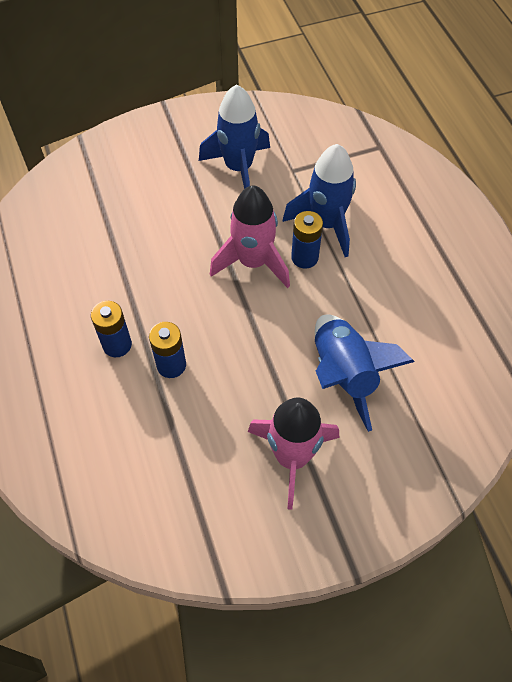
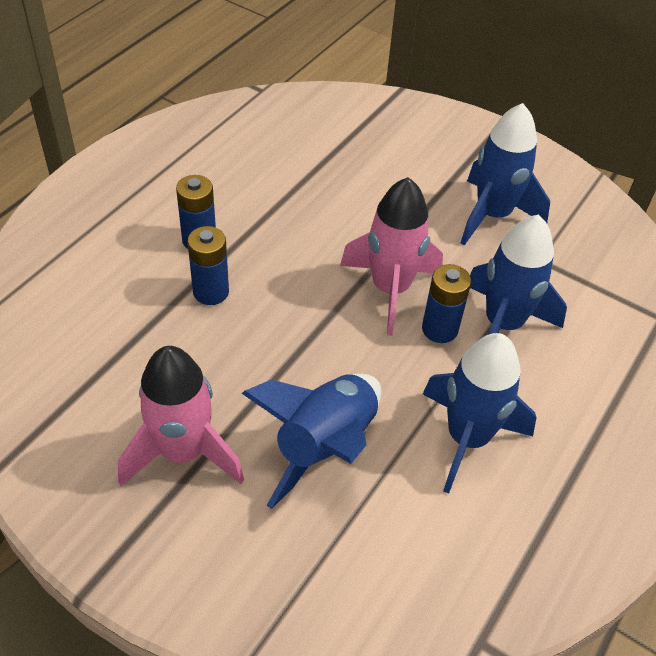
camera: 50 degrees right, 10 degrees down
(391, 297) = (467, 438): none -> blue rocket

